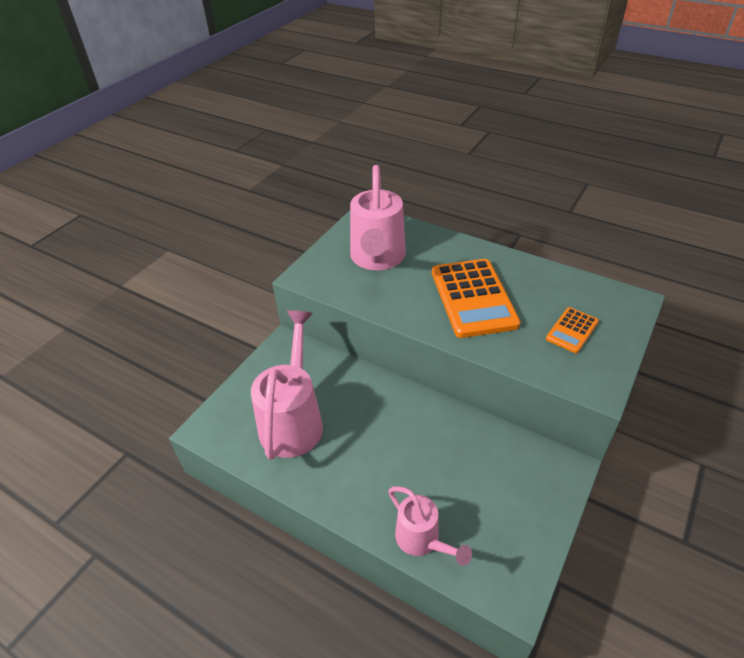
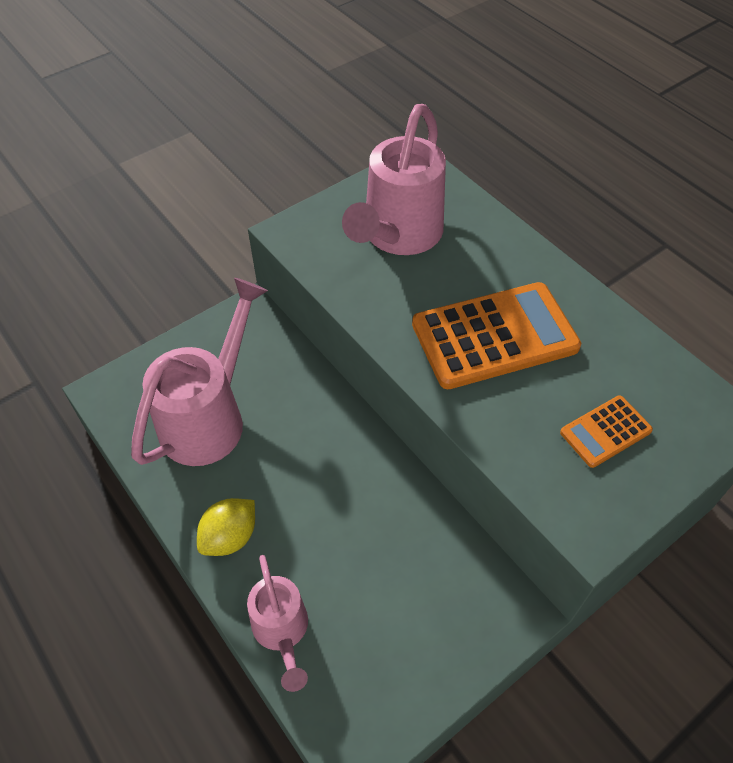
camera: 20 degrees right, 10 degrees up
(351, 493) = (230, 537): none -> yellow lemon
(473, 298) = (494, 336): orange calculator -> orange calculator turned 120 degrees counterclockwise

